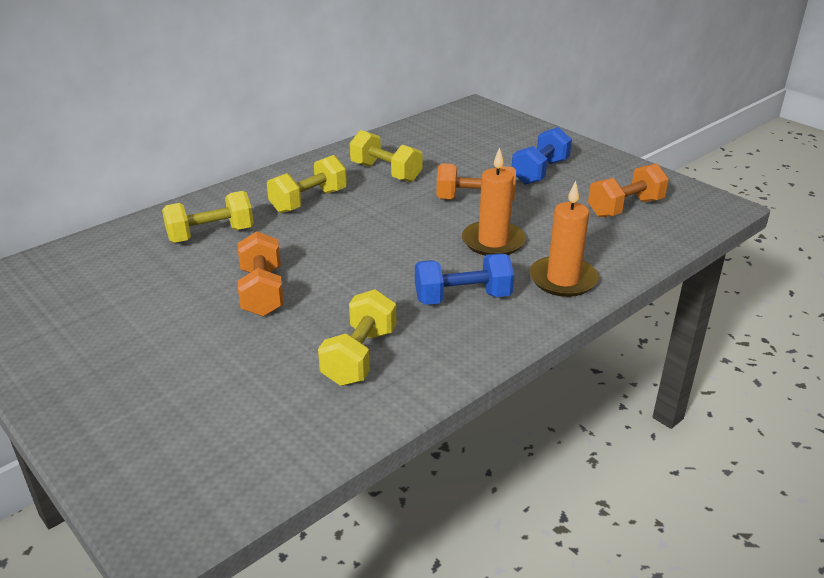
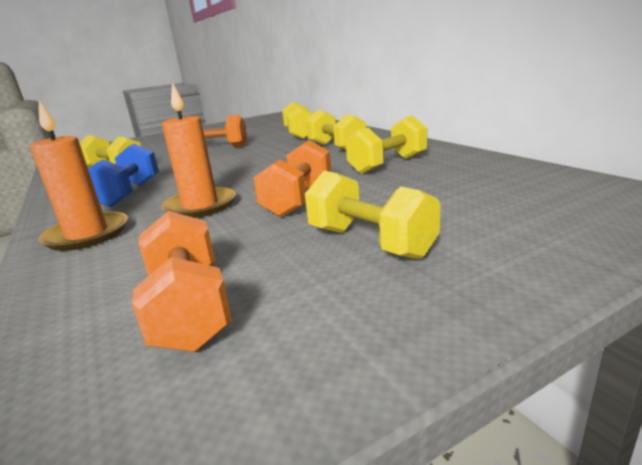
camera: 105 degrees right, 10 degrees down
(540, 172) = (369, 242): blue dumbbell -> yellow dumbbell

